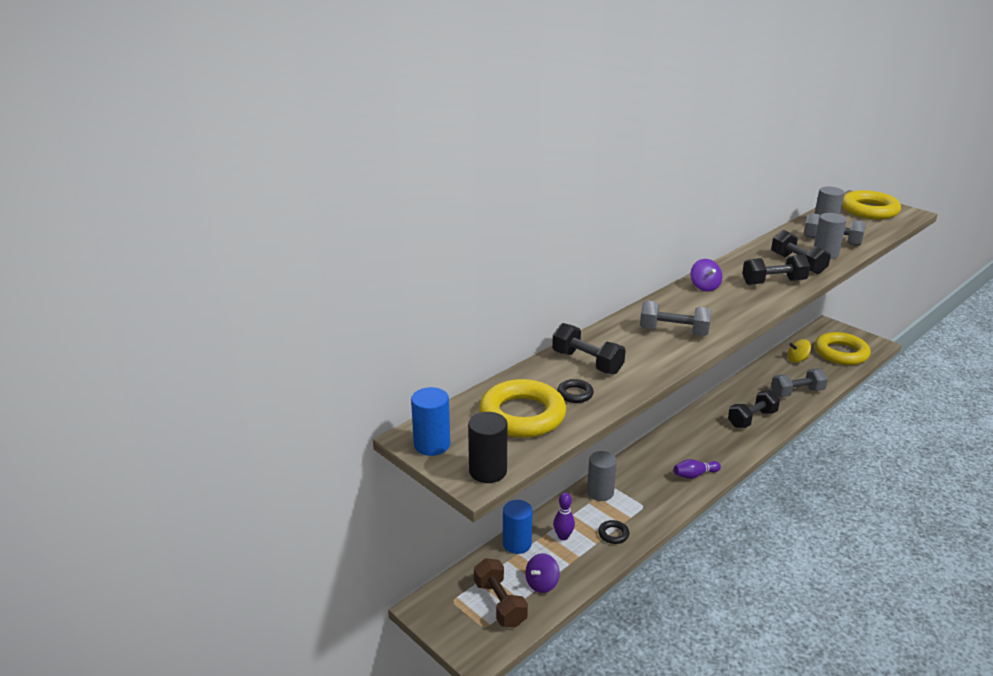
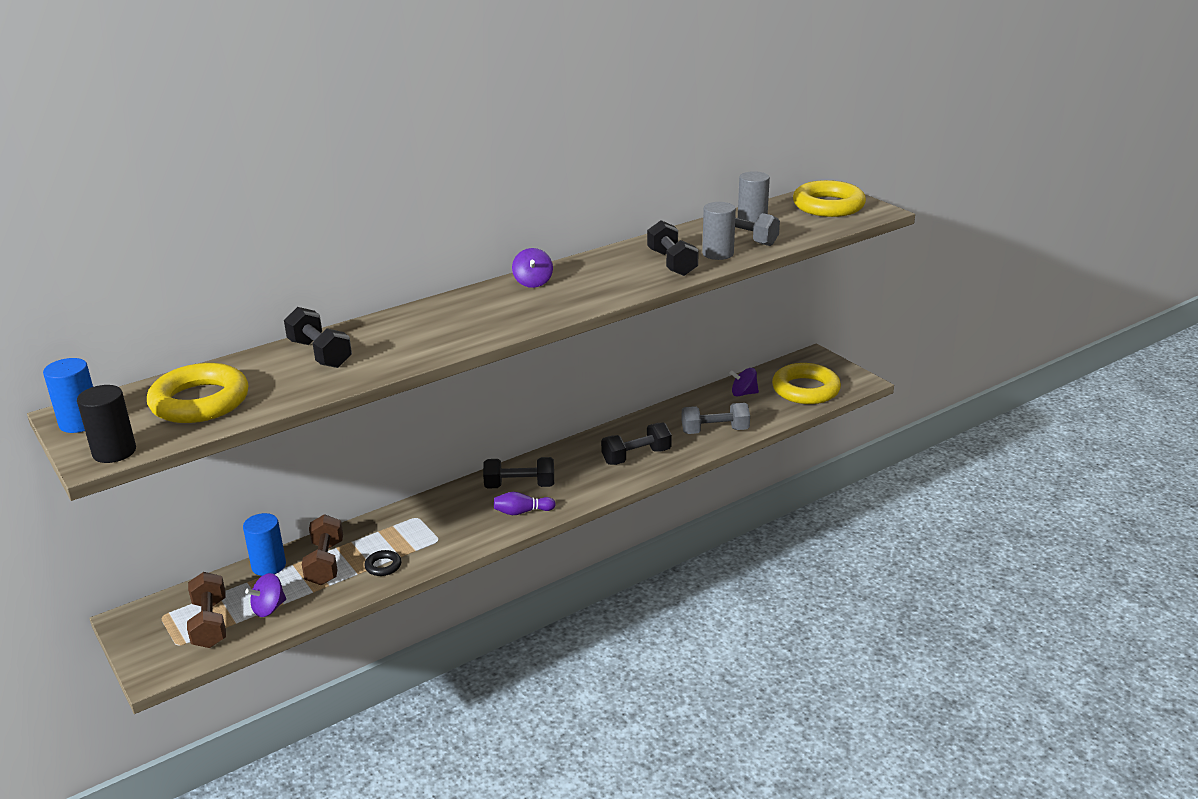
camera: 10 degrees right, 0 degrees up
(563, 536) = (325, 563): purple bowling pin -> brown dumbbell
(575, 394) = (276, 384): black ring -> none
(600, 492) = (398, 521): grey cylinder -> none
(673, 332) = (448, 328): grey dumbbell -> none
(773, 282) = (621, 282): black dumbbell -> black dumbbell (520, 486)
(797, 360) = (743, 393): yellow spinning top -> purple spinning top

